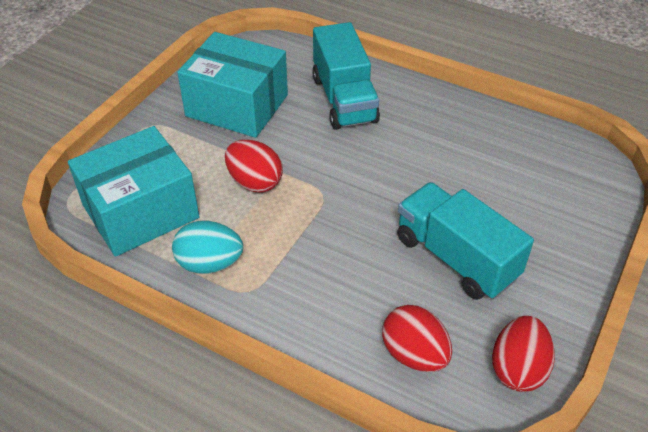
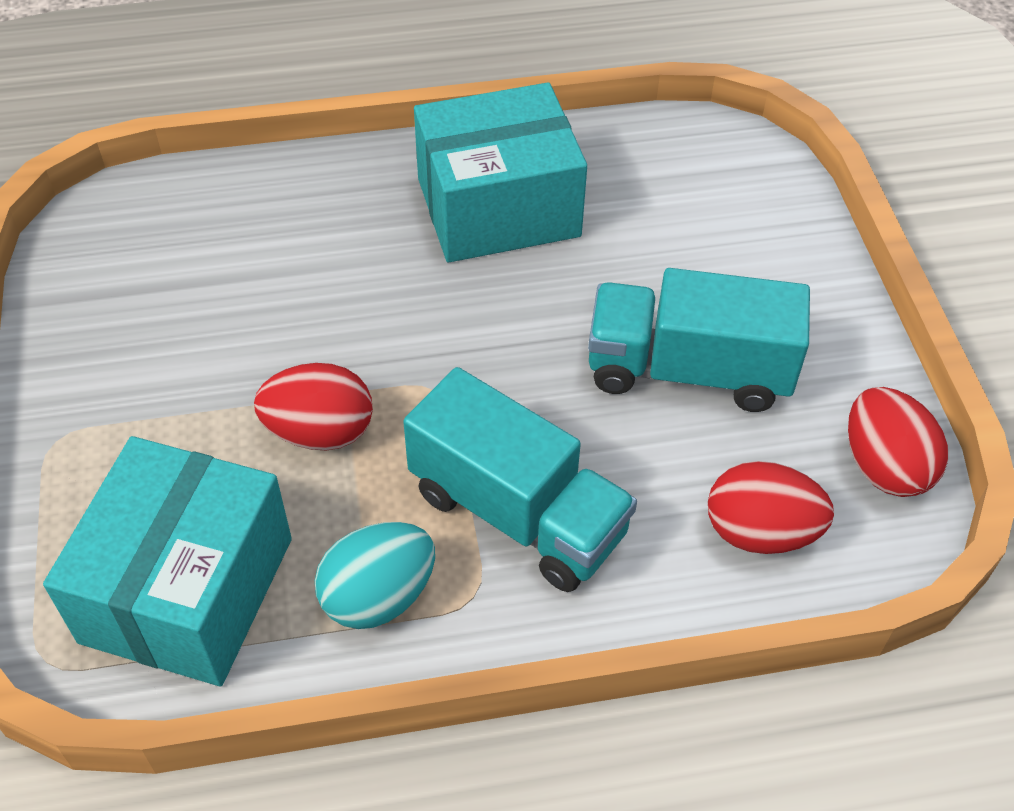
camera: 40 degrees left, 5 degrees up
(237, 105) = (169, 328): turquoise box -> turquoise box (498, 207)
(344, 99) = (325, 228): turquoise truck -> turquoise truck (517, 513)

